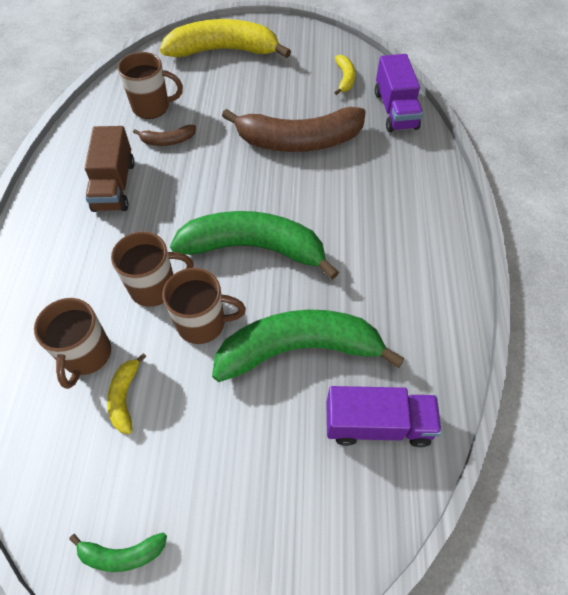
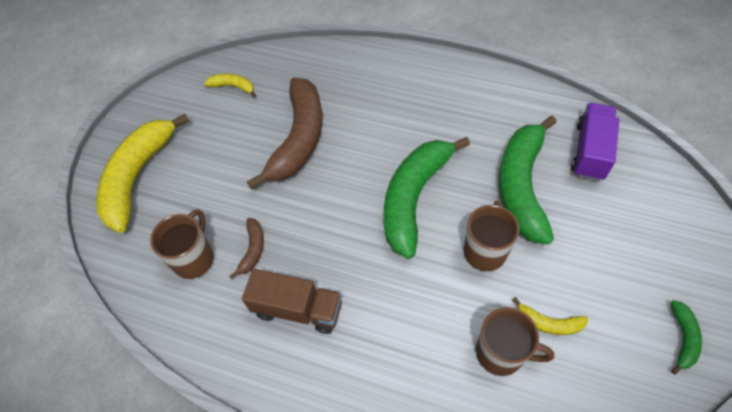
camera: 70 degrees left, 0 degrees up
(155, 287) = (438, 285): brown mug -> none
(395, 110) = (290, 62): purple truck -> none

